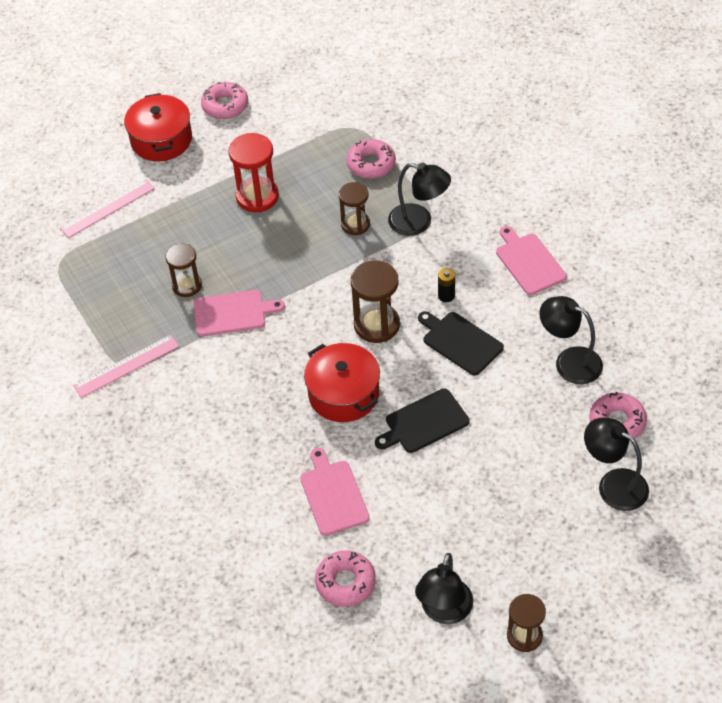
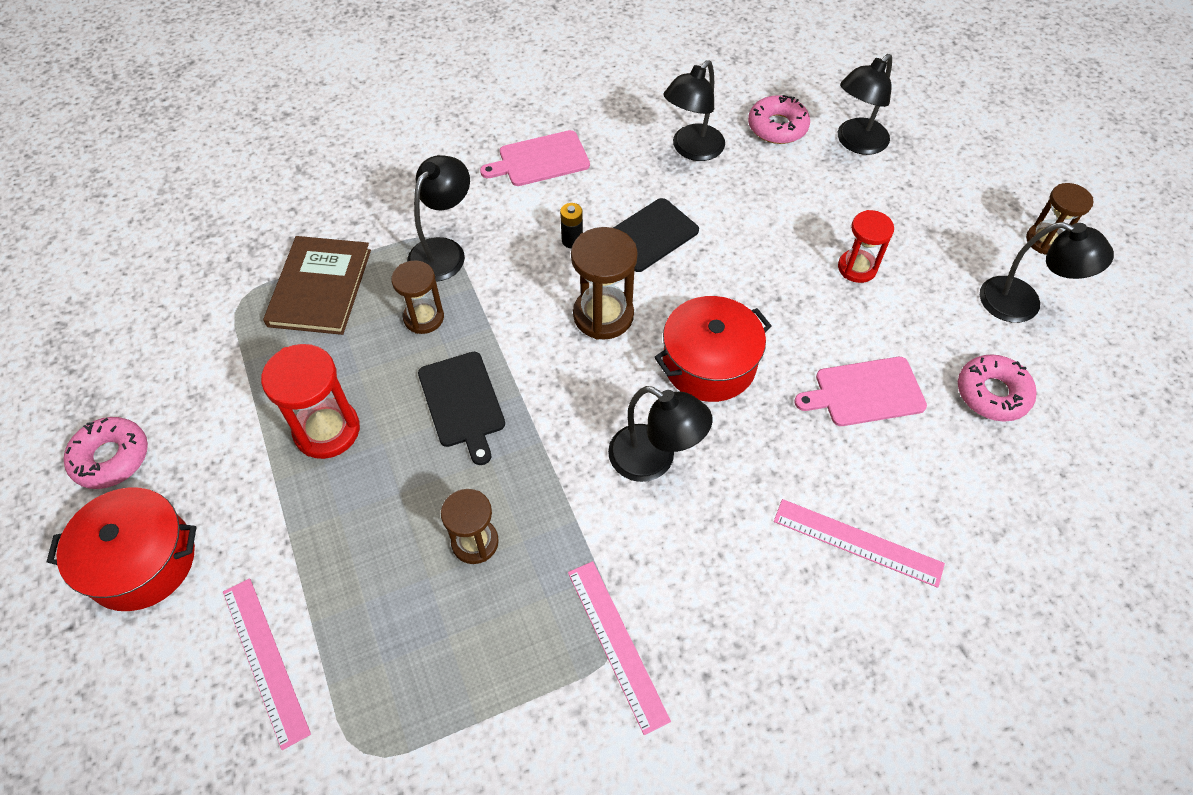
camera: 85 degrees left, 5 degrees up
(206, 491) = (857, 543): none -> pink ruler
(233, 313) = (544, 482): pink cutting board -> none
(257, 370) = (654, 460): none -> black lamp
(371, 164) = (320, 287): pink donut -> brown book
(424, 422) = (762, 287): black cutting board -> black cutting board (462, 403)
(459, 487) = (857, 268): none -> red hourglass

